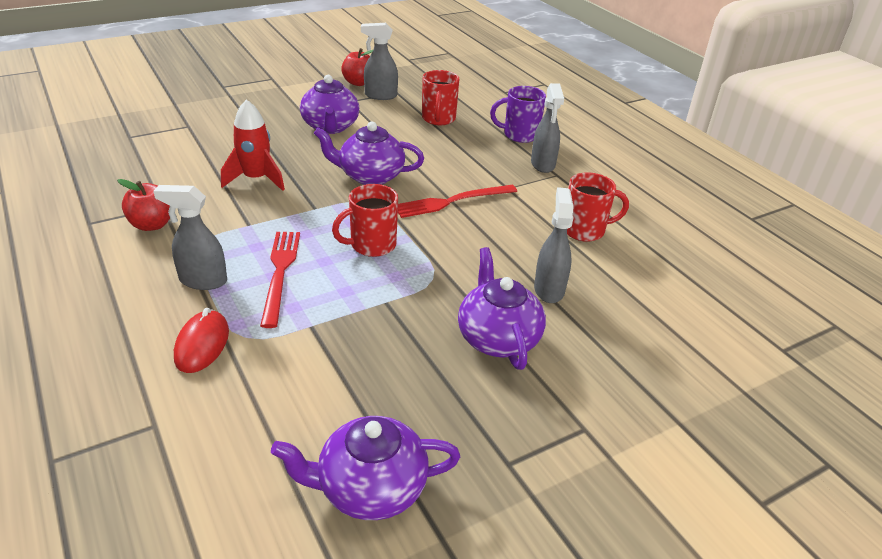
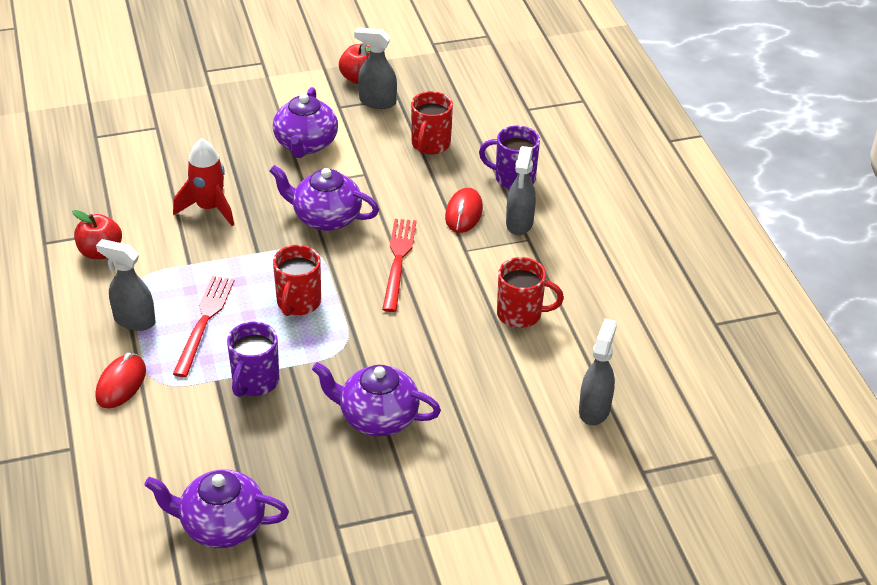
camera: 15 degrees right, 5 degrees up
(354, 322) = (255, 382): none -> purple mug
(371, 245) = (298, 303): red mug -> red mug turned 60 degrees counterclockwise
(452, 201) = (398, 261): red fork -> red fork turned 105 degrees clockwise
(491, 162) = (463, 213): none -> red mouse
(497, 338) = (377, 417): purple teapot -> purple teapot turned 75 degrees counterclockwise
(549, 289) = (449, 375): grey spray bottle -> grey spray bottle (594, 409)

